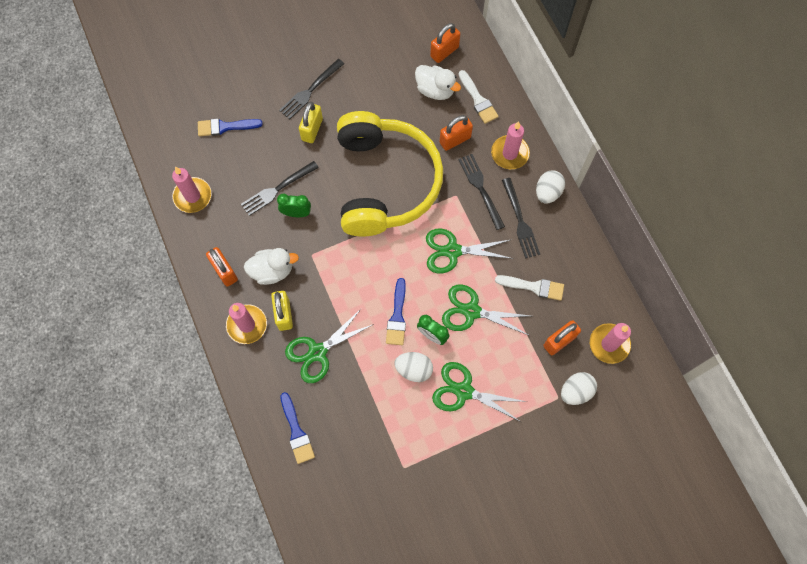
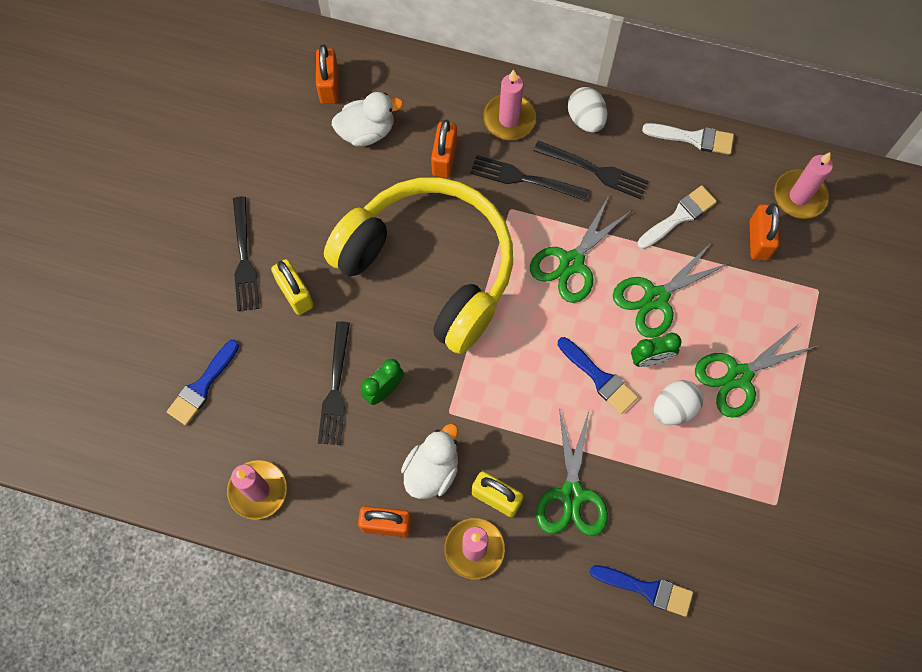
camera: 50 degrees left, 0 degrees up
(478, 100) = (418, 99): white brush -> white brush (693, 138)
(575, 391) = (825, 268): white egg -> none

